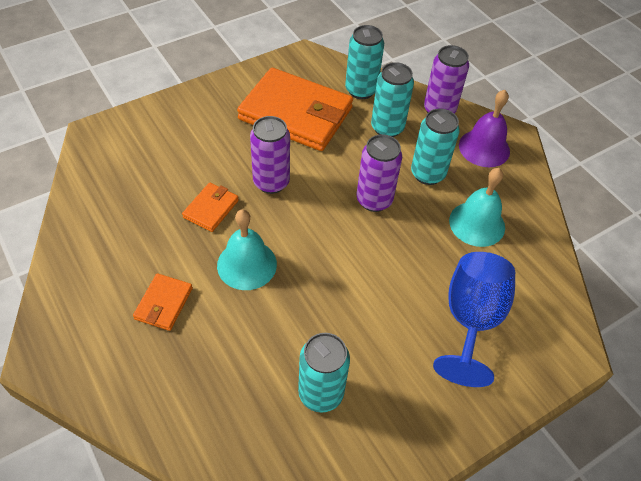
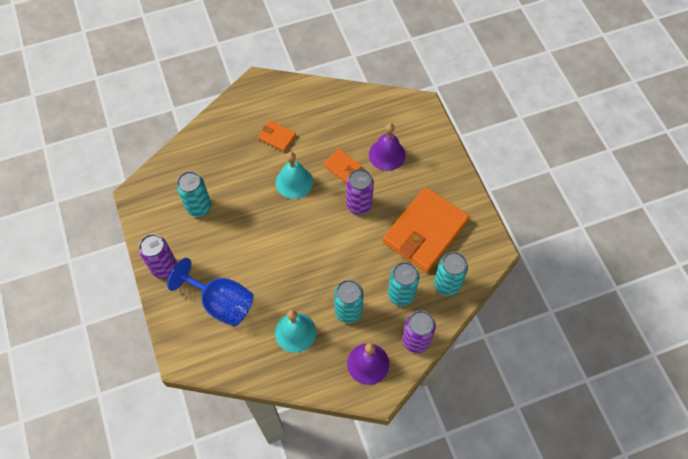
camera: 105 degrees right, 10 degrees up
(183, 162) = (387, 154): none -> purple bell
(374, 200) = (330, 268): purple can -> purple can (164, 268)

